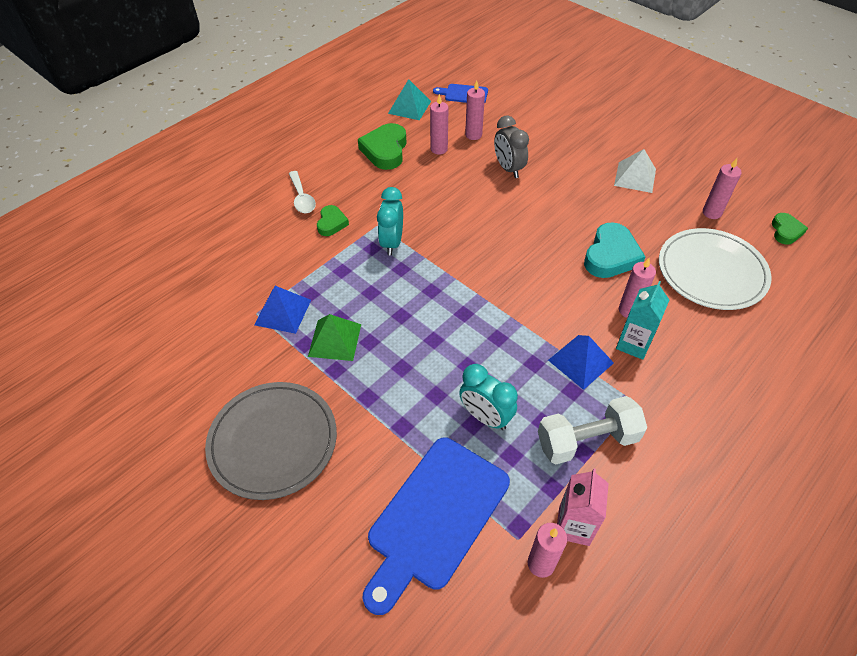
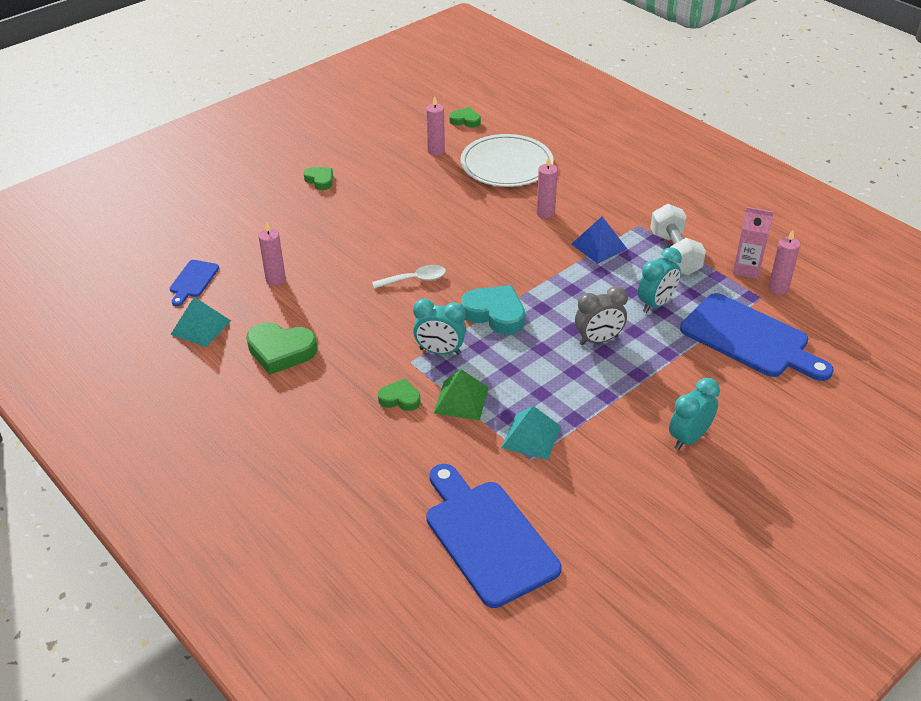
camera: 85 degrees left, 10 degrees down
(174, 289) = (487, 537): none -> blue cutting board
(273, 441) = (689, 438): grey plate -> turquoise clock
(283, 312) = (531, 436): blue pyramid -> turquoise pyramid
(302, 198) = (350, 425): white spoon -> white spoon (414, 279)
(335, 340) = (570, 396): green pyramid -> green pyramid (461, 400)
(439, 149) = (292, 308): pink candle -> none
(508, 169) = (342, 260): grey clock -> grey clock (598, 340)
(611, 256) = (480, 213): turquoise heart -> turquoise heart (495, 314)
(624, 140) = (320, 180): none -> green heart
(633, 344) = (581, 216): turquoise carton -> none
(635, 177) = (377, 183): white pyramid -> none

